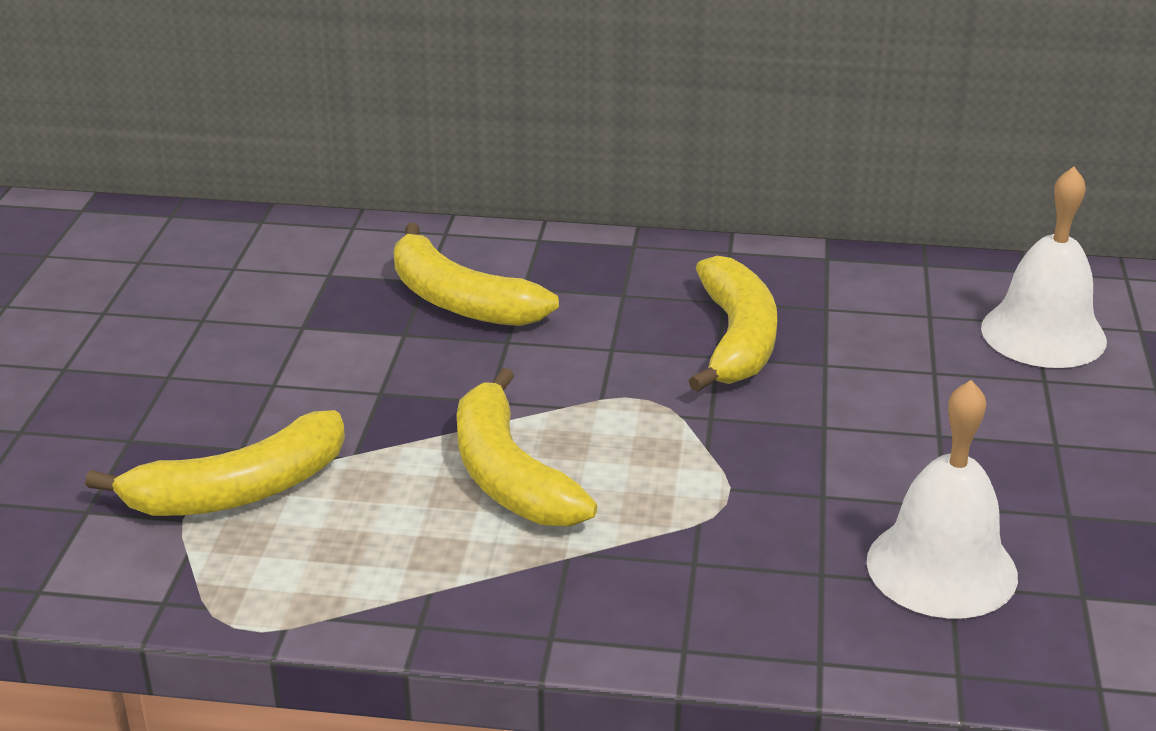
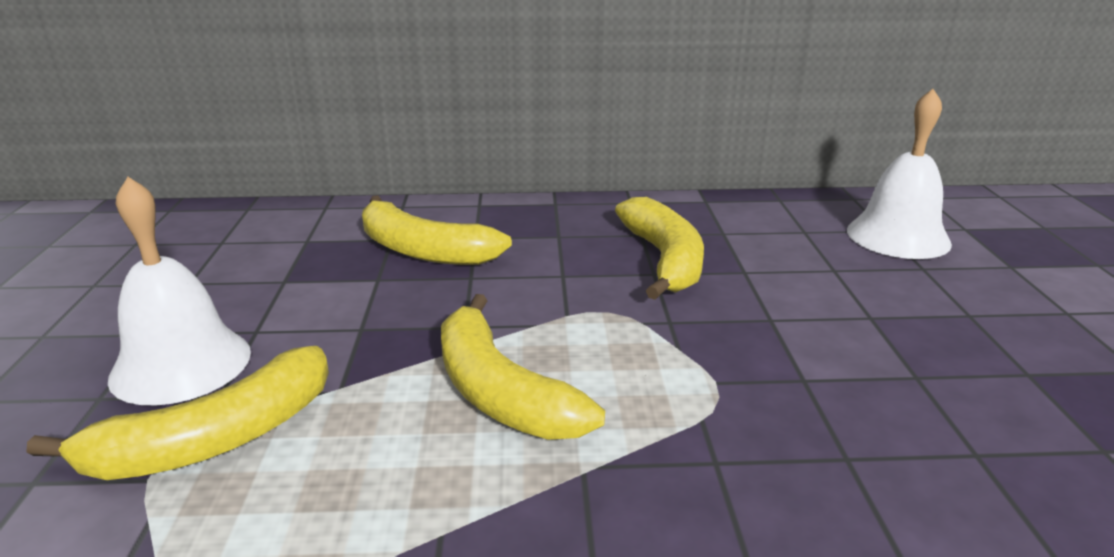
camera: 10 degrees left, 5 degrees down
(941, 568) = (956, 438): white bell -> white bell (181, 364)

